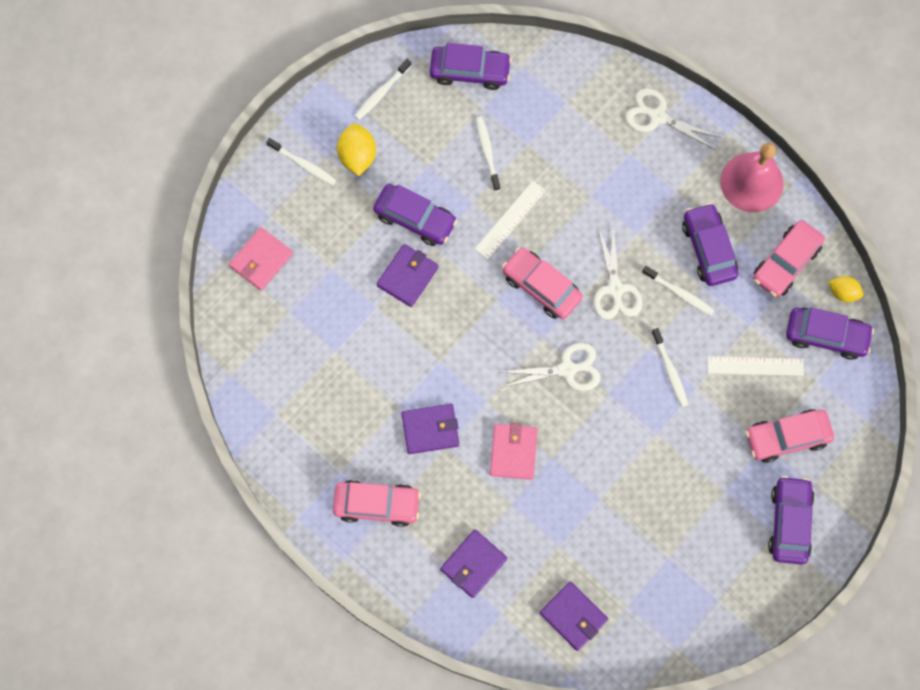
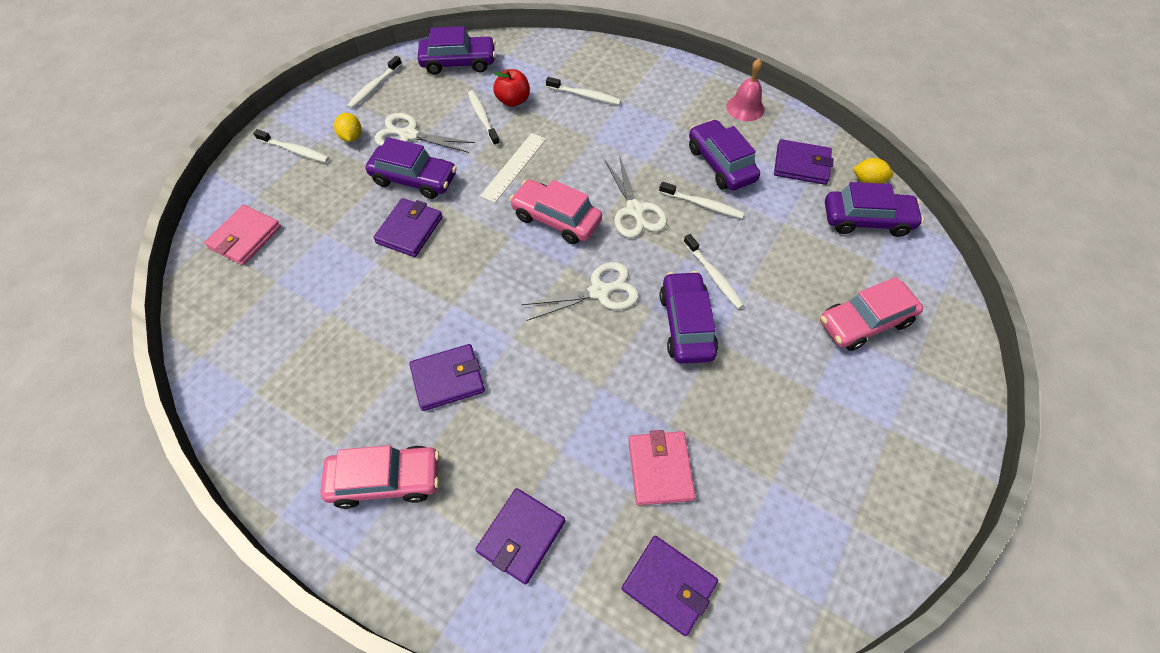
camera: 10 degrees left, 15 degrees down
(357, 156) = (351, 137): yellow lemon -> yellow lemon, size x0.65
(513, 452) = (552, 388): pink wallet -> pink wallet (660, 469)
(520, 134) = (513, 100): none -> red apple
(593, 139) = (585, 95): none -> white toothbrush
(657, 117) = (642, 72): white scissors -> white scissors (409, 135)
(751, 182) = (745, 108): pink bell -> pink bell, size x0.61
(755, 366) = (804, 258): white ruler -> none
(786, 263) = (801, 165): pink car -> purple wallet
(789, 522) = (903, 414): purple car -> purple car (686, 324)

